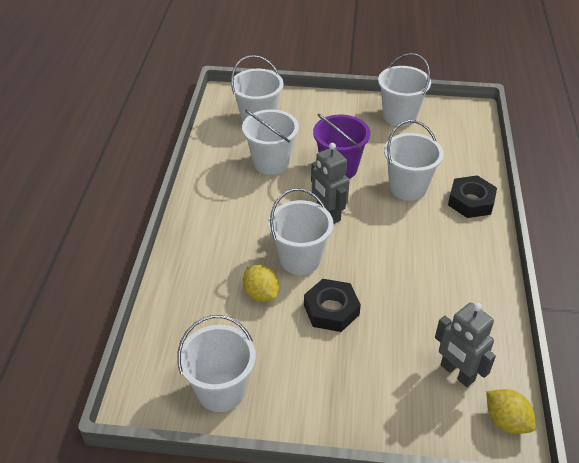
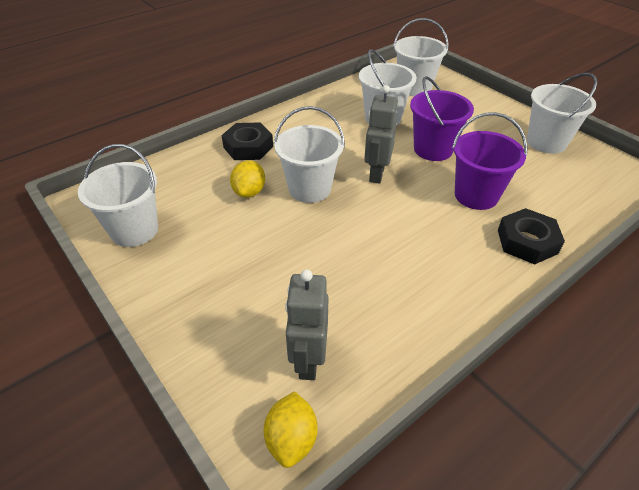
camera: 45 degrees right, 0 degrees up
(331, 309) = (280, 236): black nut -> black nut (248, 147)
(408, 187) = (476, 195): white bucket -> purple bucket

